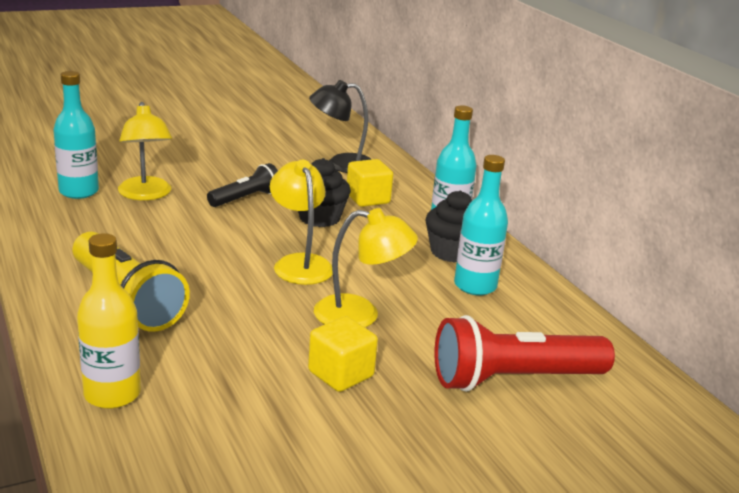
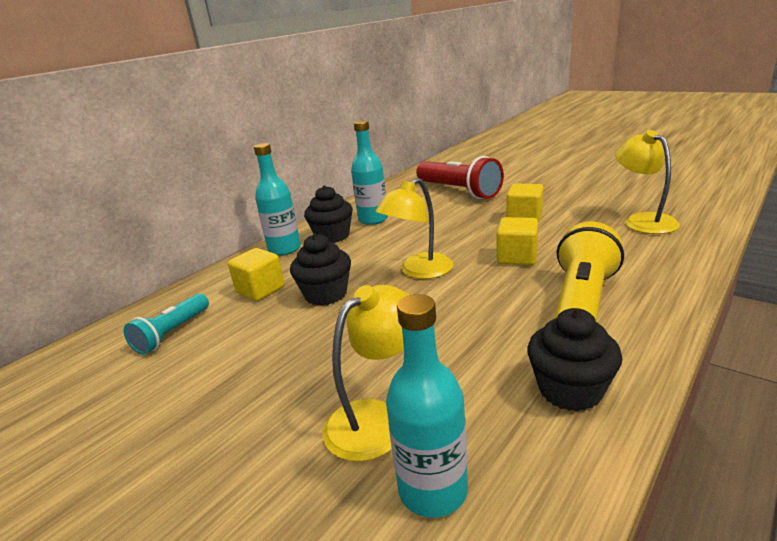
camera: 110 degrees left, 0 degrees up
(66, 249) = (570, 390): none -> black cupcake
(112, 394) = (667, 257): yellow bottle -> none
(246, 198) = (319, 346): black flashlight -> none
(250, 317) = (517, 257): none -> yellow cube
(341, 164) = (172, 333): black lamp -> turquoise flashlight
(360, 315) = (457, 233): yellow lamp -> yellow lamp (643, 220)

